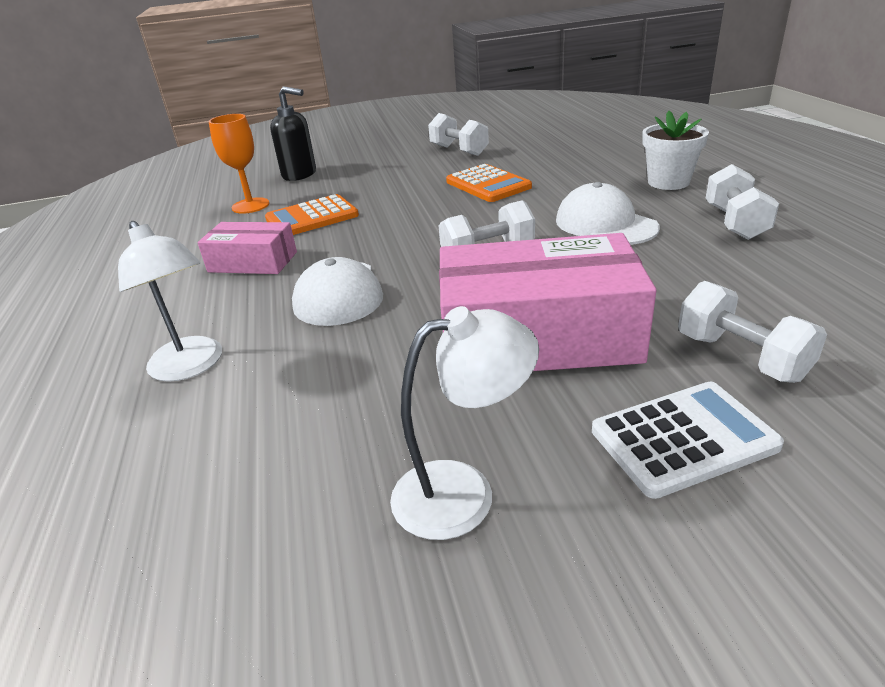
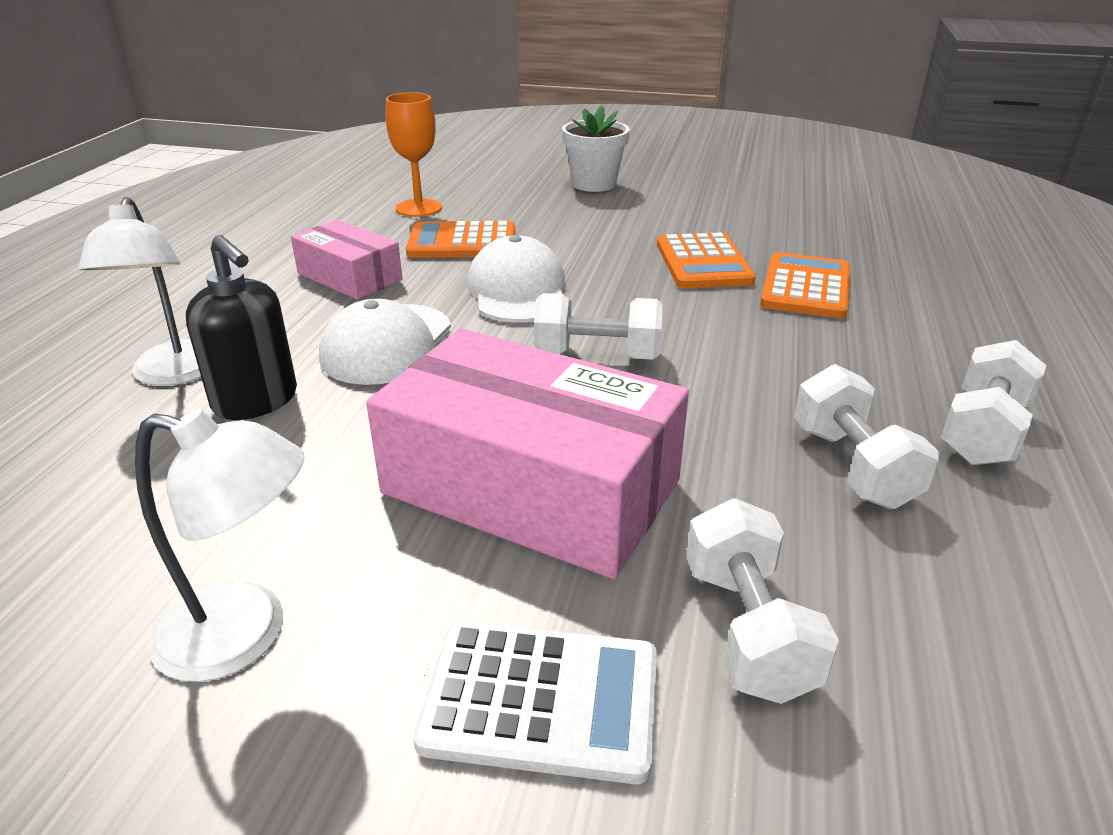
camera: 25 degrees right, 0 degrees up
(300, 174) = (508, 184): black soap dispenser -> black soap dispenser (256, 401)
(459, 150) = (721, 205): white dumbbell -> white dumbbell (853, 466)
(563, 180) = (806, 287): none -> orange calculator
(605, 224) = (790, 368): white cap -> white cap (518, 290)
(668, 182) = (954, 337): white flower pot -> white flower pot (594, 184)

